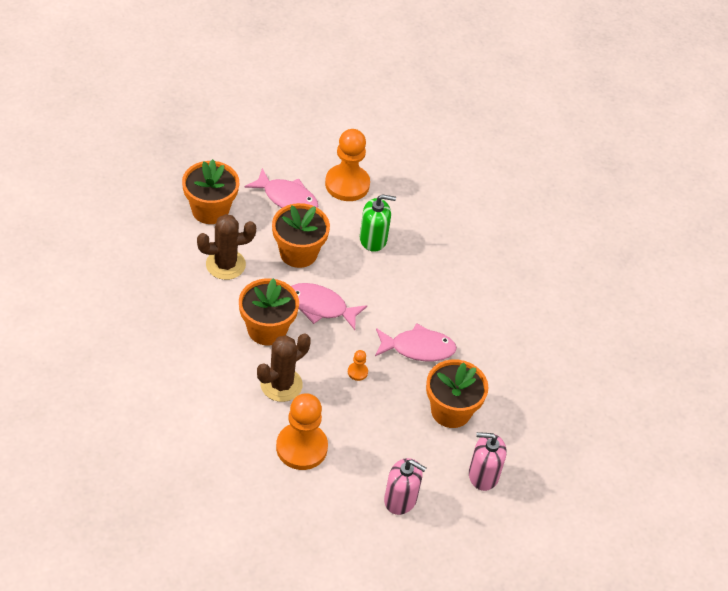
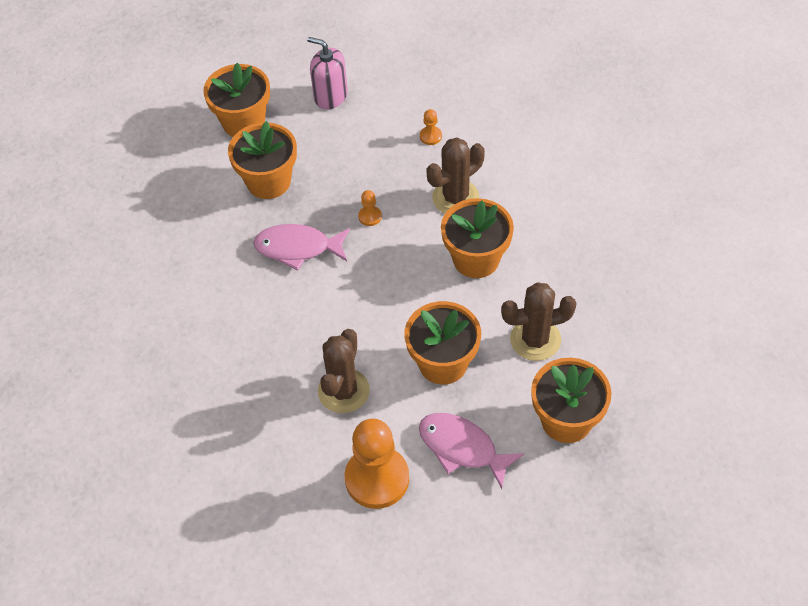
camera: 170 degrees left, 5 degrees up
(301, 447) = (430, 136): orange pawn -> orange pawn, size x0.42
(320, 307) = (413, 291): pink fish -> none
(373, 239) = (343, 391): green soap dispenser -> brown cactus
(483, 475) = (243, 122): pink soap dispenser -> orange flower pot

